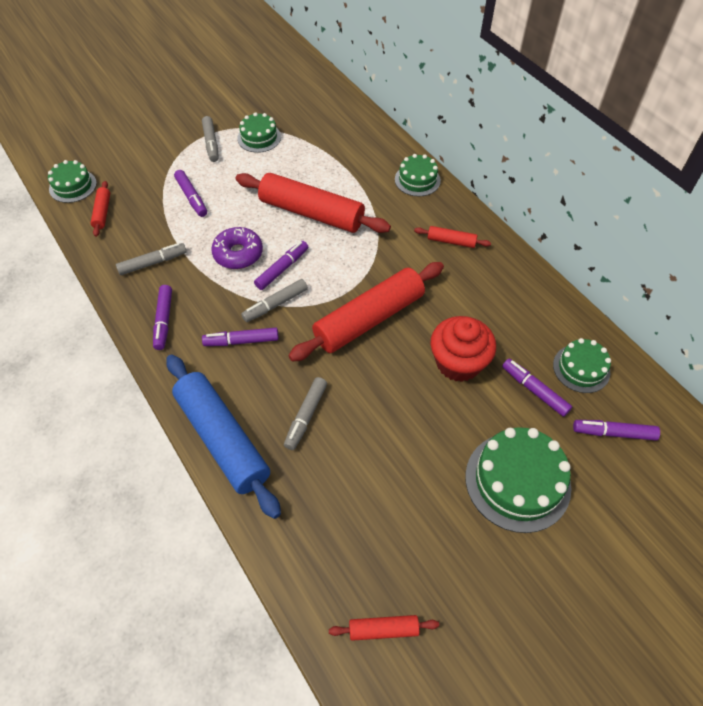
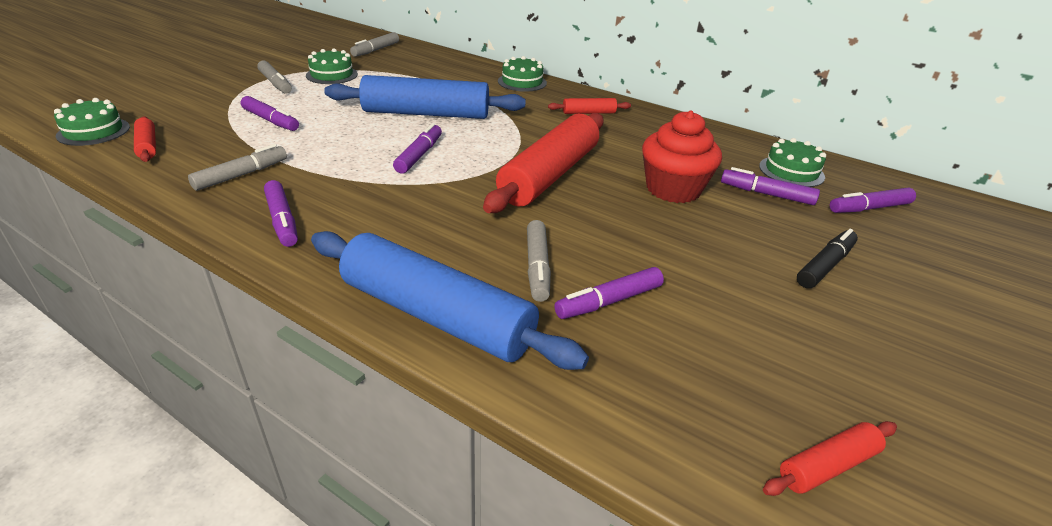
camera: 25 degrees left, 20 degrees down
(238, 254) = (356, 152): purple donut -> none
(241, 341) = (405, 219): purple marker -> purple marker (609, 301)
(275, 304) = (429, 182): grey marker -> grey marker (376, 50)
(311, 213) = (426, 114): red rolling pin -> blue rolling pin
(517, 481) = (825, 265): green cake -> black marker

